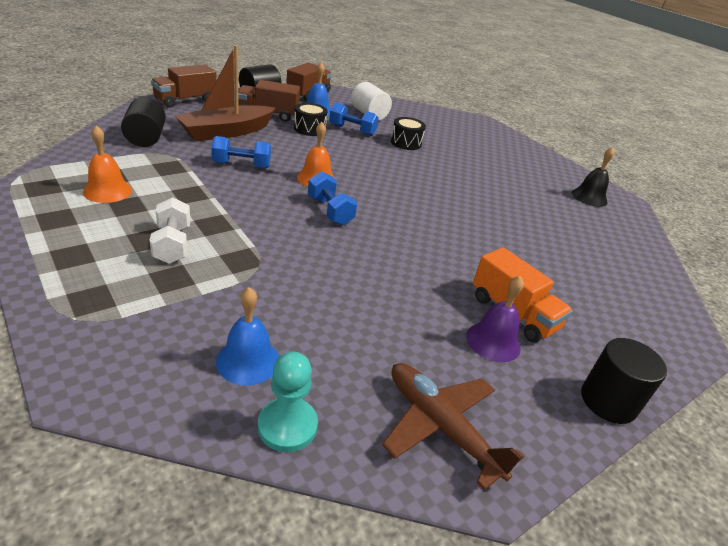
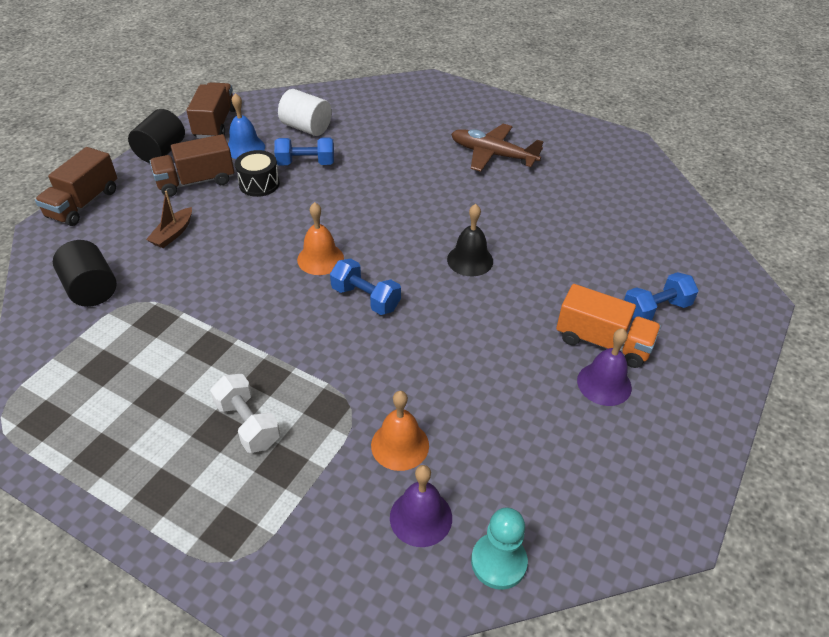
camera: 20 degrees left, 10 degrees up
(107, 191) = (119, 388): orange bell -> orange bell (400, 445)
(226, 132) = (173, 234): brown boat -> brown boat, size x0.46
(241, 165) = (229, 278): blue dumbbell -> blue dumbbell (655, 310)
(248, 360) = (421, 517): blue bell -> purple bell
(406, 143) = (374, 157): black drum -> none
(441, 427) = (613, 494): brown plane -> brown plane (493, 155)
(589, 197) = (592, 153): black bell -> black bell (470, 260)
(608, 401) = (720, 398): black cylinder -> none

